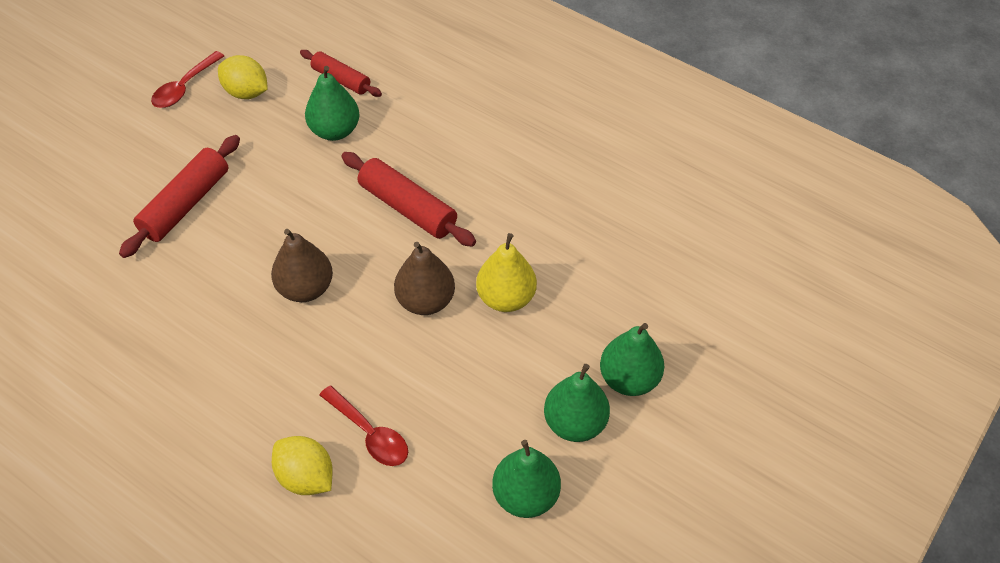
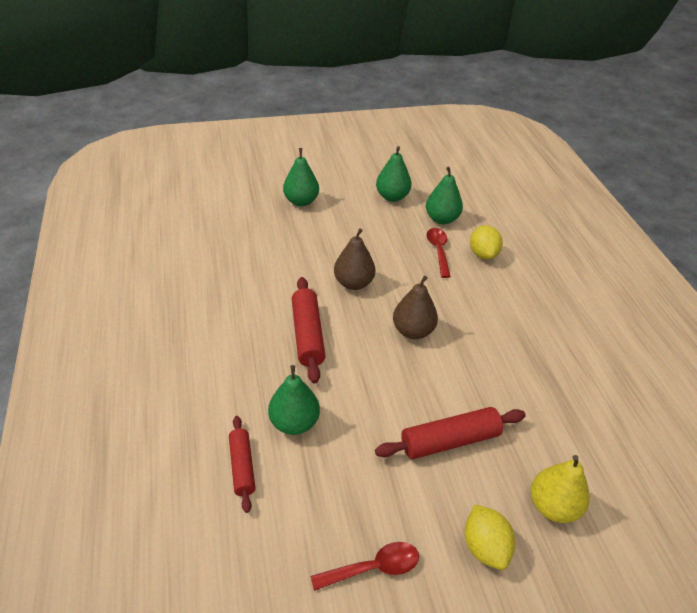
camera: 140 degrees left, 10 degrees down
(246, 92) = (325, 515): yellow lemon -> yellow lemon (485, 547)
(506, 298) = (312, 259): yellow pear -> yellow pear (553, 506)
(575, 423) = (343, 203): green pear -> green pear (441, 219)

